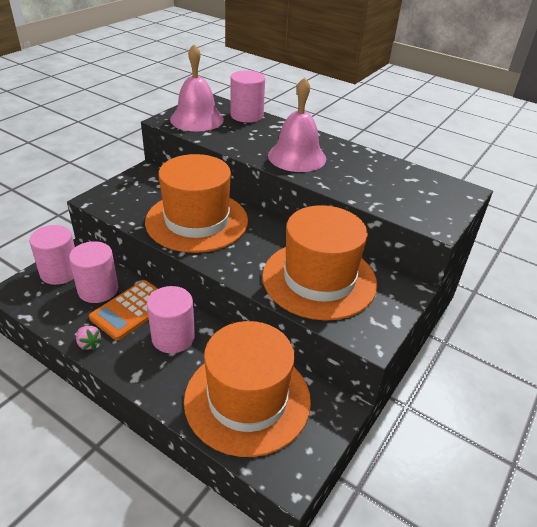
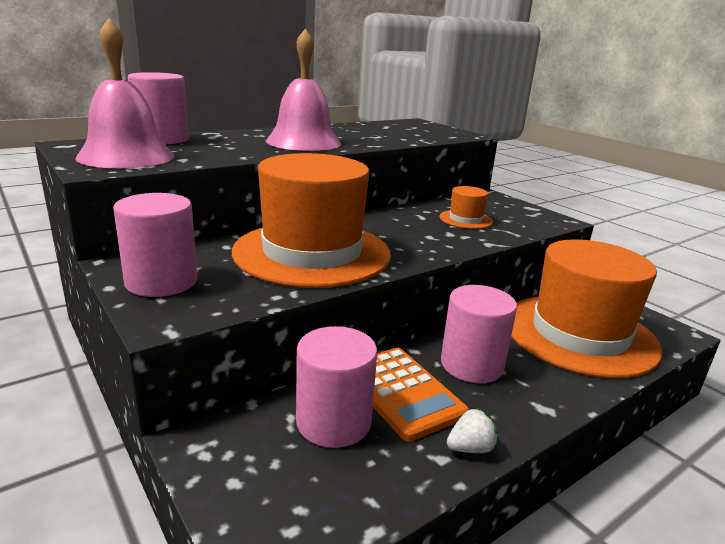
camera: 70 degrees left, 15 degrees down
(60, 272) = (248, 468): pink cylinder -> pink cylinder (161, 282)
(89, 343) = (470, 448): pink strawberry -> white strawberry
(319, 279) = (465, 219): orange hat -> orange hat, size x0.41

